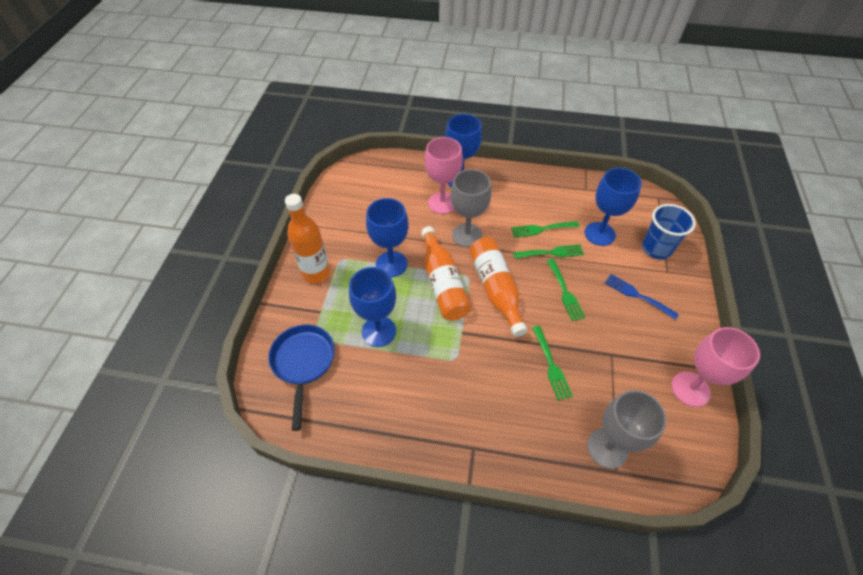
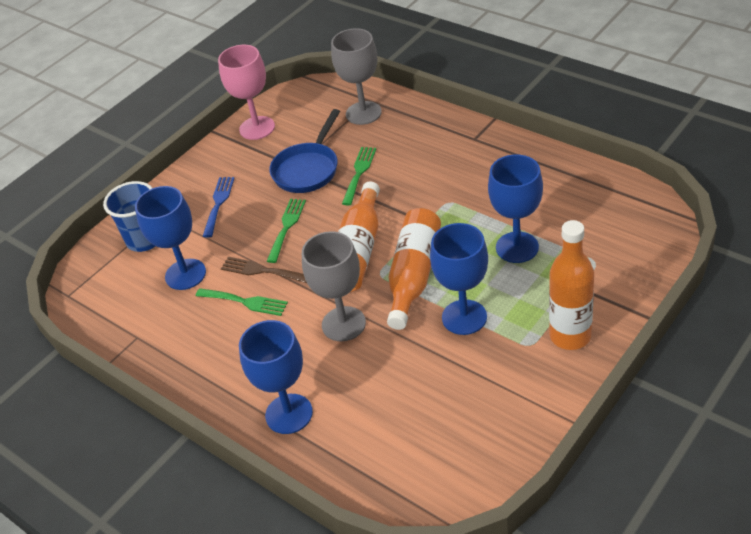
camera: 145 degrees left, 10 degrees down
(303, 363) = (615, 240): blue pan -> blue pan (308, 169)
(442, 203) = (343, 383): pink goblet -> none
(551, 252) = (261, 271): green fork -> brown fork
(637, 295) = (218, 203): blue fork -> blue fork turned 150 degrees counterclockwise

